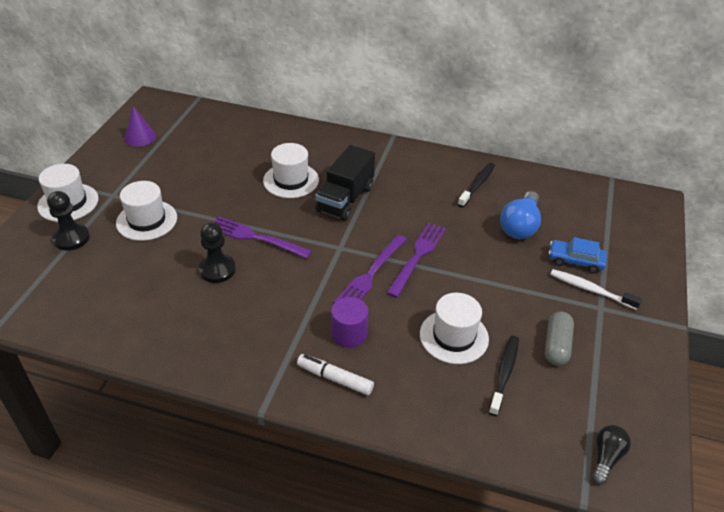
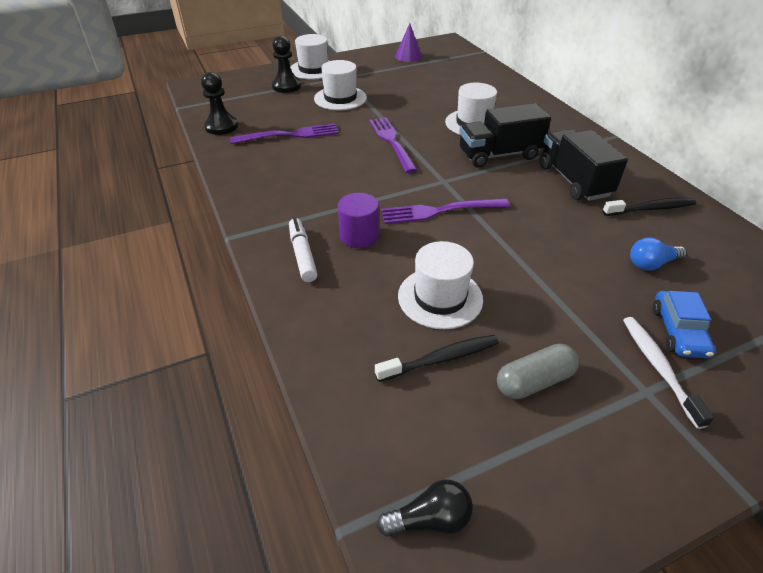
camera: 50 degrees right, 0 degrees up
(217, 270) = (337, 145): black pawn -> black pawn (221, 126)
(415, 191) = (573, 181): none -> black truck
(417, 256) = (501, 224): purple fork -> purple fork (290, 135)
(520, 226) = (651, 264): blue light bulb -> blue light bulb, size x0.62
(575, 261) = (678, 331): blue car -> blue car turned 150 degrees counterclockwise

